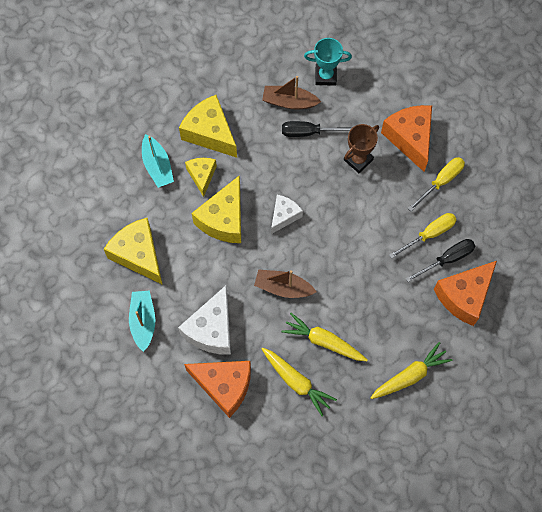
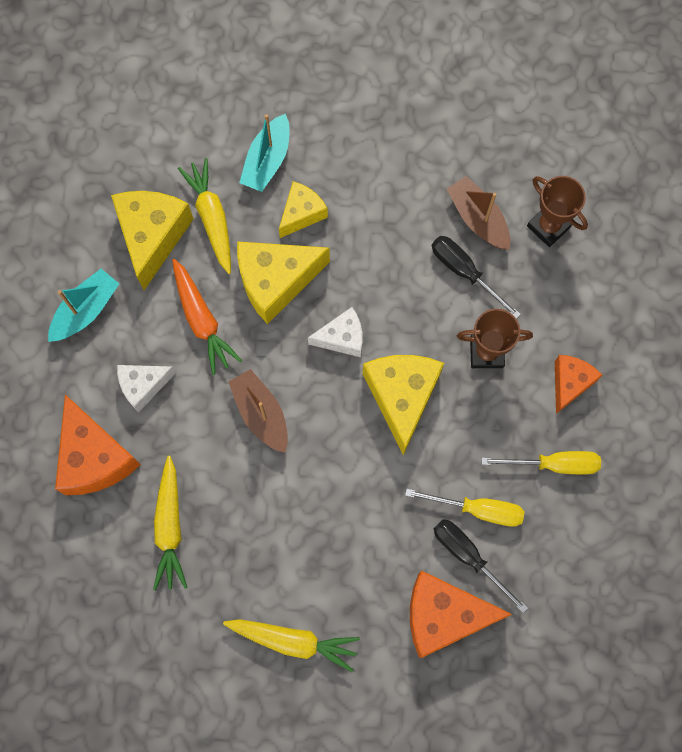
camera: 45 degrees right, 5 degrees up
(207, 271) = (202, 320): none -> orange carrot
(210, 133) = (358, 175): yellow cheese -> yellow cheese (402, 397)
(211, 329) = (143, 386): white cheese -> white cheese, size x0.59
(323, 341) = (242, 512): yellow carrot -> yellow carrot (212, 218)
(325, 76) = (548, 226): turquoise trophy -> brown trophy
(410, 138) = (570, 383): orange cheese -> orange cheese, size x0.59
(447, 259) = (468, 556): black screwdriver -> black screwdriver turned 150 degrees counterclockwise

